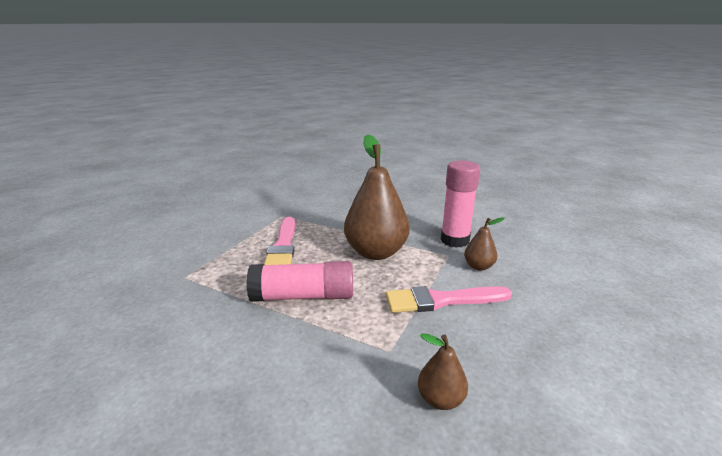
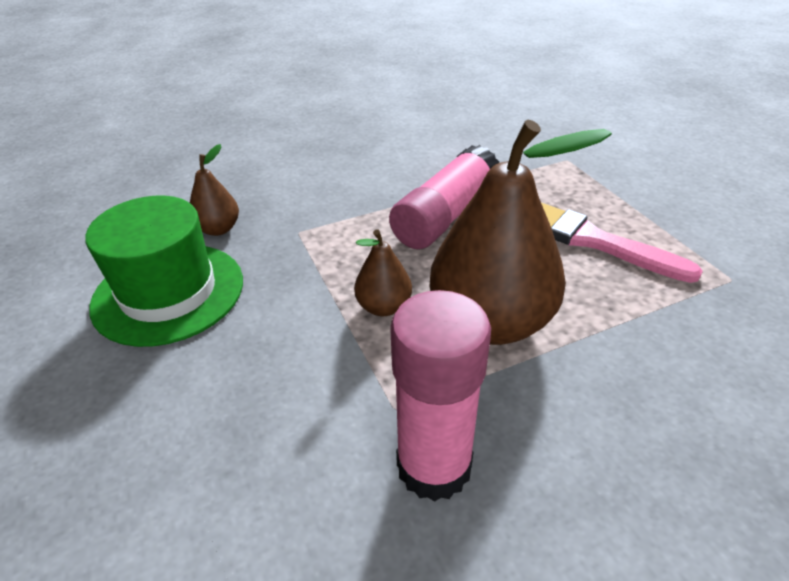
camera: 130 degrees right, 15 degrees up
(441, 300) = (309, 313): pink brush -> none
(478, 266) = (322, 420): brown pear -> brown pear (383, 307)
(515, 367) = (168, 292): none -> green hat

